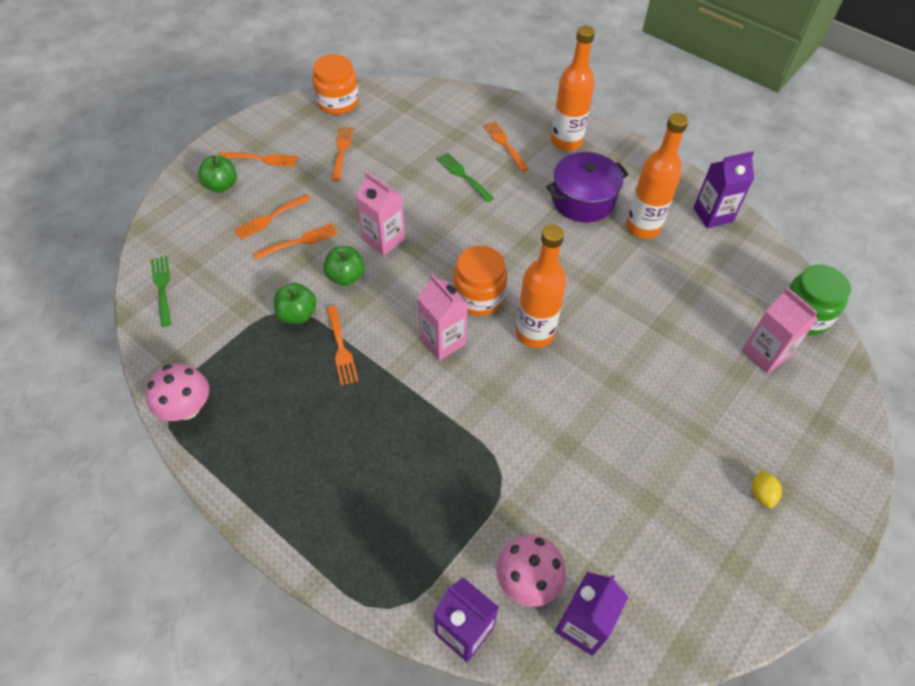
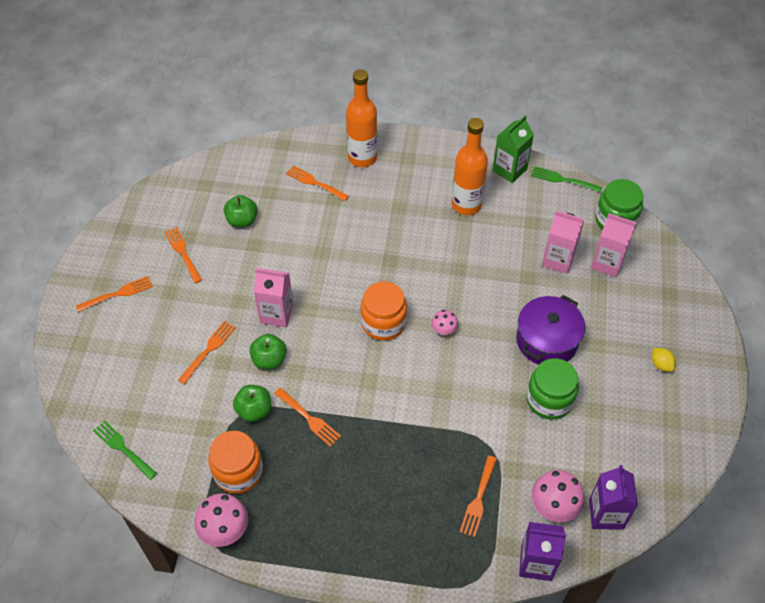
camera: 30 degrees left, 0 degrees up
(221, 186) = (101, 335): green apple -> green apple (242, 220)
(270, 218) = (167, 342): orange fork -> orange fork (478, 499)
(338, 102) = (144, 209): orange jar -> orange jar (238, 472)
(442, 341) = (381, 372): pink carton -> pink carton (558, 260)
(463, 176) = (301, 227): green fork -> green fork (563, 180)
(534, 333) = (443, 330): orange bottle -> pink mushroom
(583, 200) = (408, 203): purple pot -> purple pot (547, 340)
(601, 462) = (549, 400): none -> green jar
(712, 215) = (509, 170): purple carton -> green carton

